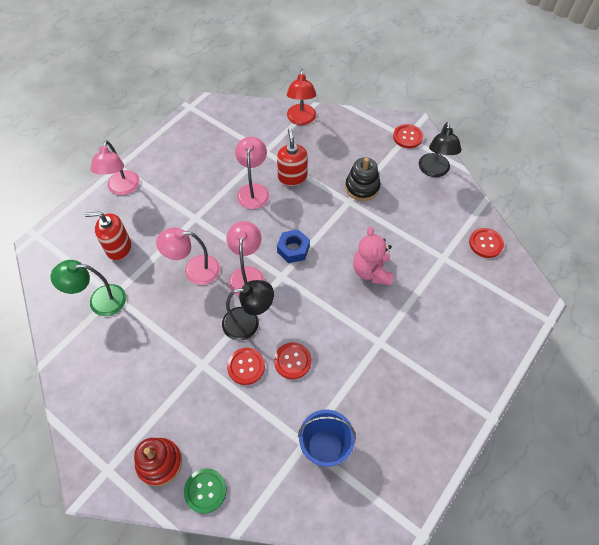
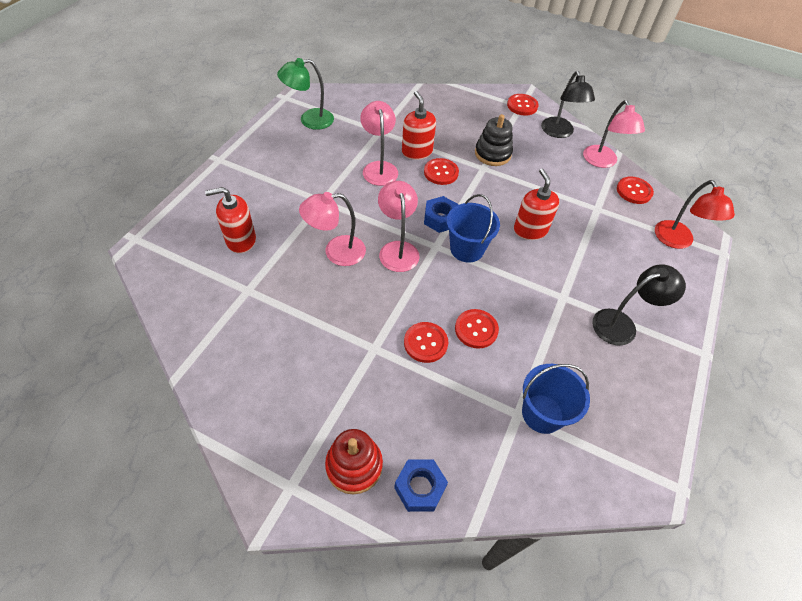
camera: 15 degrees left, 5 degrees down
(100, 301) = (232, 298): green lamp -> green lamp (309, 120)
(122, 188) = (229, 181): pink lamp -> pink lamp (602, 162)
(205, 491) = (420, 488): green button -> blue nut
(249, 322) = (414, 297): black lamp -> black lamp (622, 324)
(301, 119) = (409, 99): red lamp -> red lamp (677, 241)
(308, 201) = (441, 172): none -> red button
(308, 283) = (467, 249): none -> blue bucket
(371, 271) = (530, 230): pink teddy bear -> red soap dispenser

